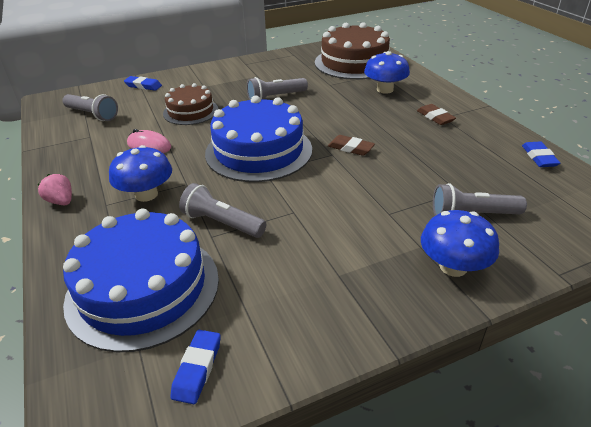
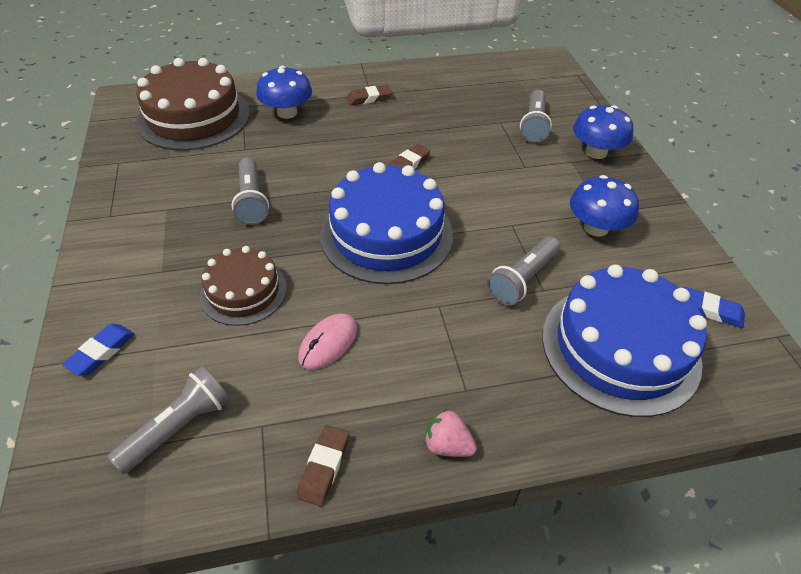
camera: 80 degrees left, 10 degrees up
(57, 160) = (324, 467): none -> brown eraser
(61, 201) = (447, 445): pink strawberry -> pink strawberry turned 60 degrees clockwise
(146, 194) = (453, 346): blue mushroom -> blue mushroom (596, 228)
(539, 157) = (462, 69): blue eraser -> none

